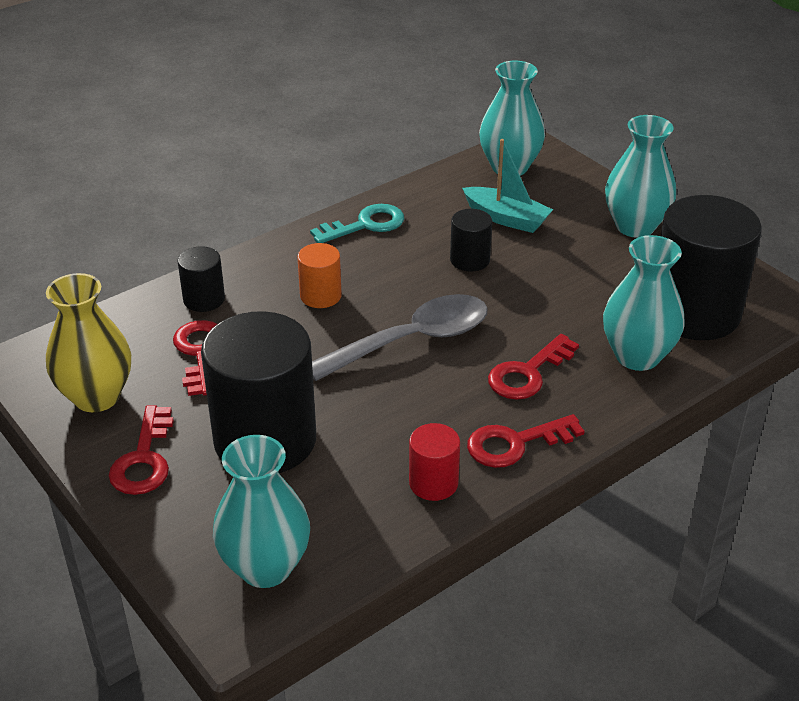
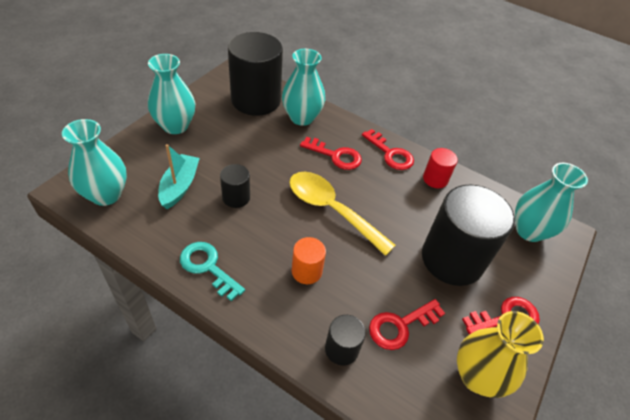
camera: 115 degrees left, 10 degrees up
(412, 340) = (331, 210): grey spoon -> yellow spoon

